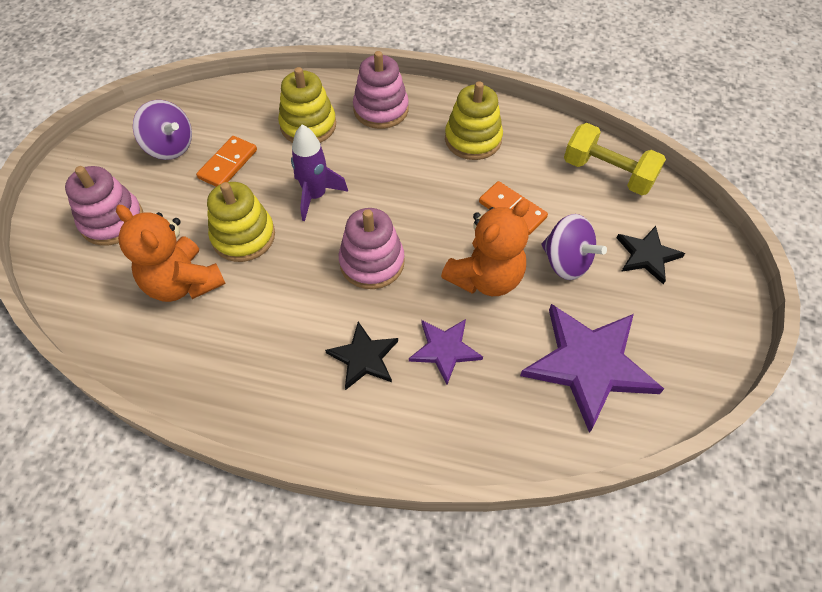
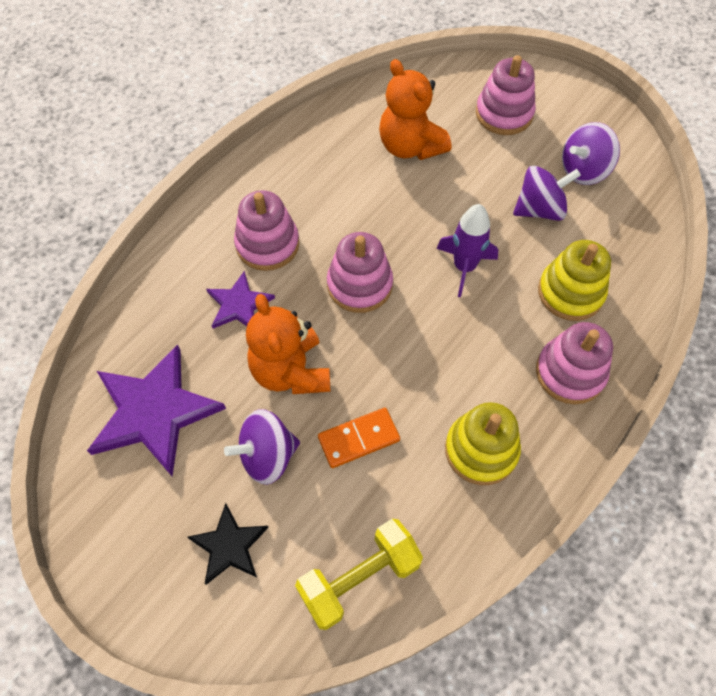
camera: 115 degrees right, 5 degrees up
(183, 283) = (410, 146): orange teddy bear -> orange teddy bear turned 105 degrees counterclockwise
(228, 164) = (539, 209): orange domino -> purple spinning top
(243, 236) = (440, 198): yellow stacking toy -> none
(364, 357) = (267, 244): black star -> pink stacking toy

